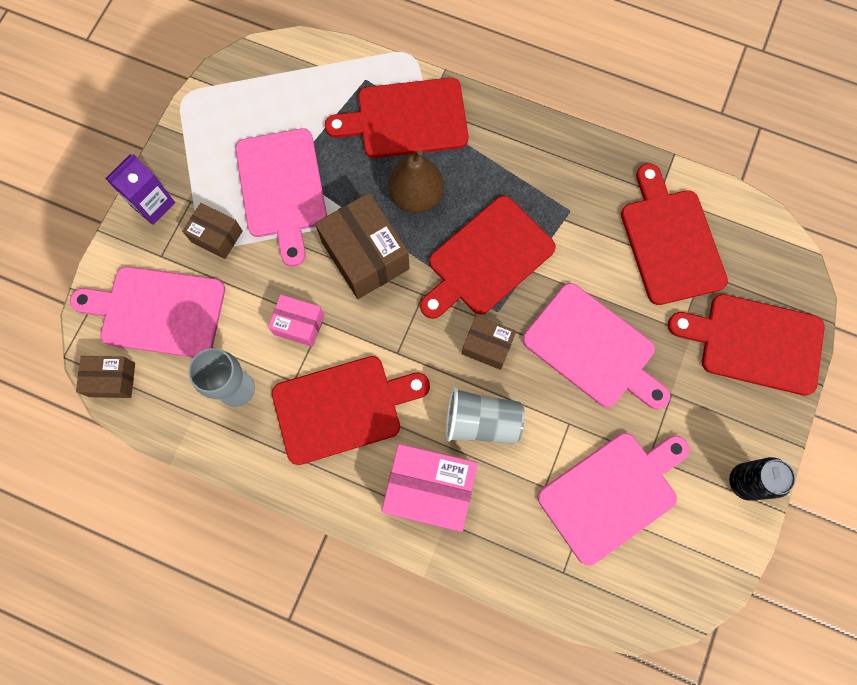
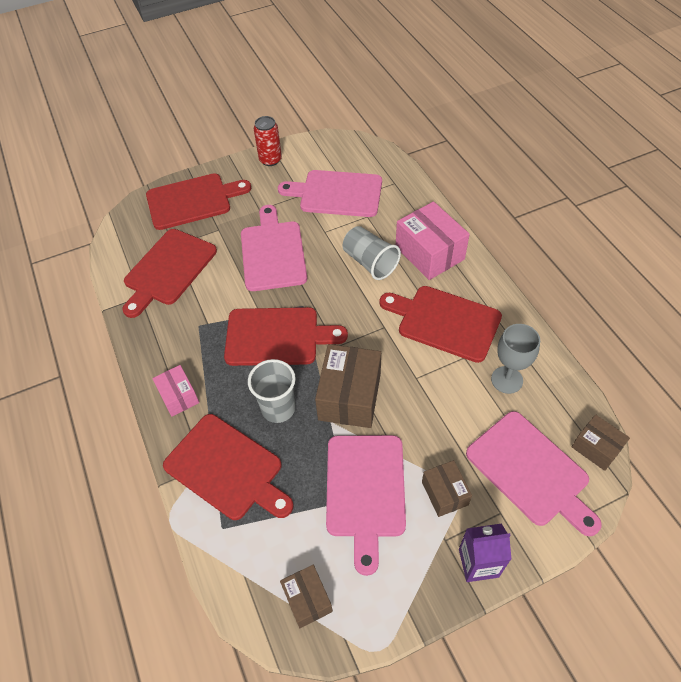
camera: 135 degrees left, 20 degrees down
(282, 188) = (365, 490): pink cutting board -> pink cutting board turned 150 degrees clockwise
(299, 324) = (432, 387): pink box -> pink box (178, 396)
(416, 196) = (278, 408): brown pear -> grey cup
(487, 346) = (328, 293): brown box -> brown box (307, 599)
(745, 481) = (270, 160): black can -> red can
(755, 343) = (192, 201): red cutting board -> red cutting board turned 75 degrees counterclockwise

